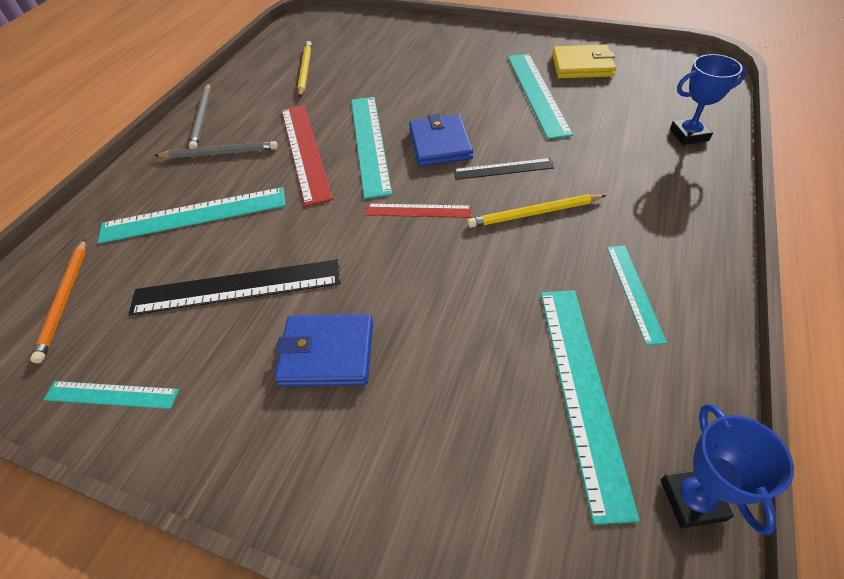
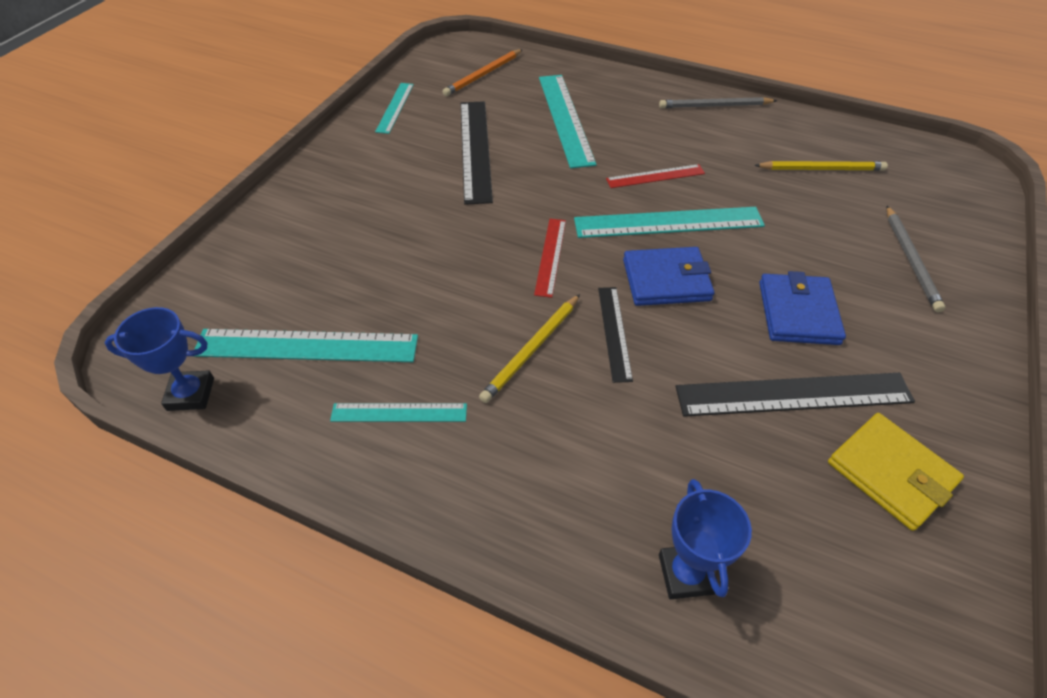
camera: 90 degrees right, 0 degrees up
(65, 300) = (483, 75): orange pencil -> orange pencil turned 45 degrees counterclockwise
(219, 153) = (654, 123): grey pencil -> grey pencil (910, 259)
(305, 151) = (655, 176): red ruler -> red ruler, size x0.57
(327, 353) = (395, 199): blue wallet -> blue wallet (798, 312)
(534, 213) = (532, 349): yellow pencil -> yellow pencil turned 135 degrees counterclockwise
(537, 93) = (793, 394): turquoise ruler -> black ruler
(582, 65) = (891, 473): yellow wallet -> yellow wallet turned 45 degrees counterclockwise

